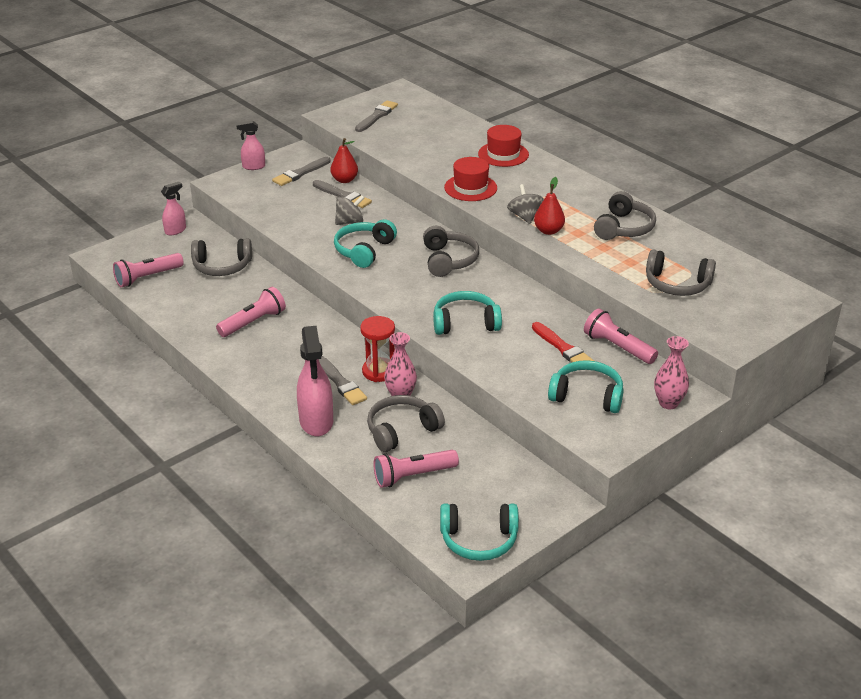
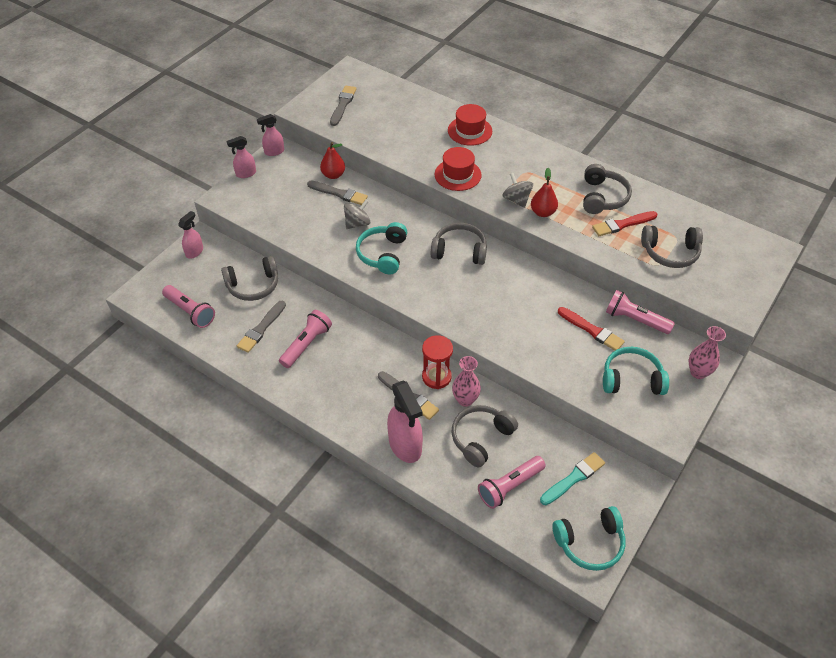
camera: 15 degrees left, 15 degrees up
(147, 277) = (190, 312): pink flashlight -> pink flashlight turned 90 degrees counterclockwise
(291, 153) = (274, 152): none -> pink spray bottle
(300, 173) = (291, 174): grey brush -> grey brush (261, 328)
(449, 260) = (459, 251): grey headphones -> grey headphones turned 60 degrees counterclockwise
(465, 323) = (501, 319): turquoise headphones -> none
(488, 482) = (573, 478): none -> turquoise brush
(634, 253) = (622, 224): none -> red brush

